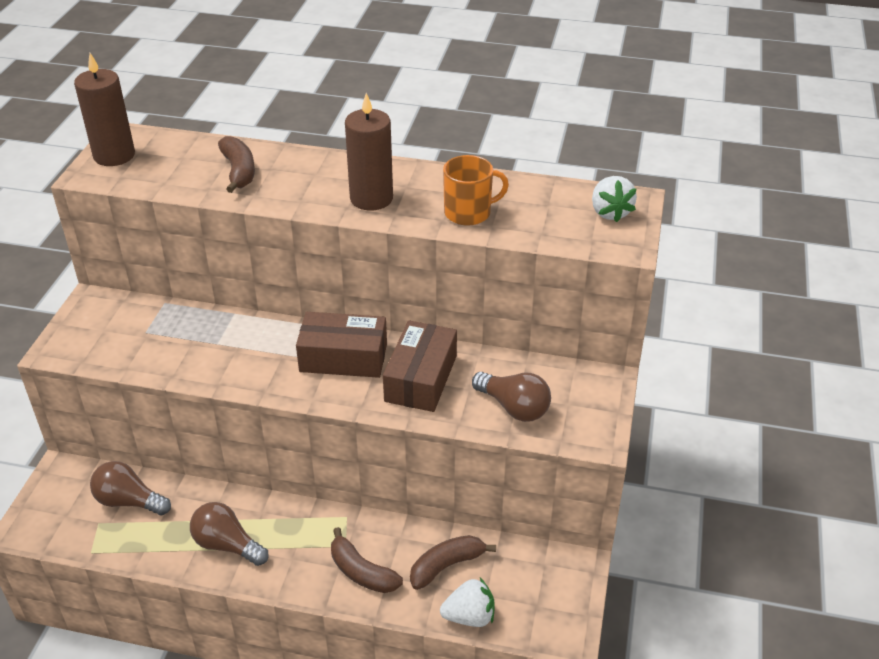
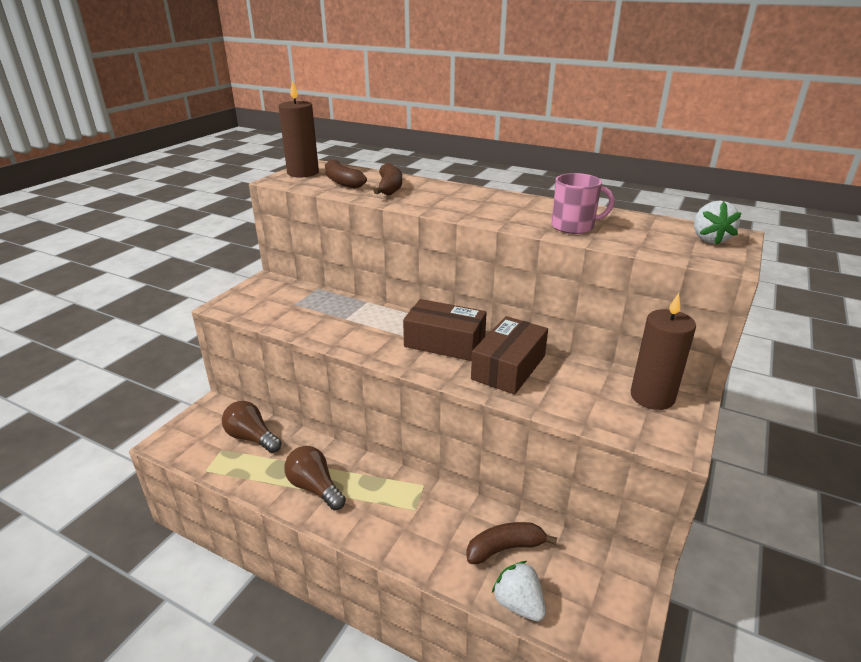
camera: 15 degrees right, 10 degrees down
(361, 572) = (424, 536): brown banana -> brown banana (342, 182)
(371, 198) = (490, 211): brown candle -> brown candle (652, 397)
(469, 213) = (574, 226): orange mug -> pink mug
(469, 616) = (518, 604): white strawberry -> white strawberry turned 135 degrees counterclockwise
(514, 407) = (593, 403): brown light bulb -> none

